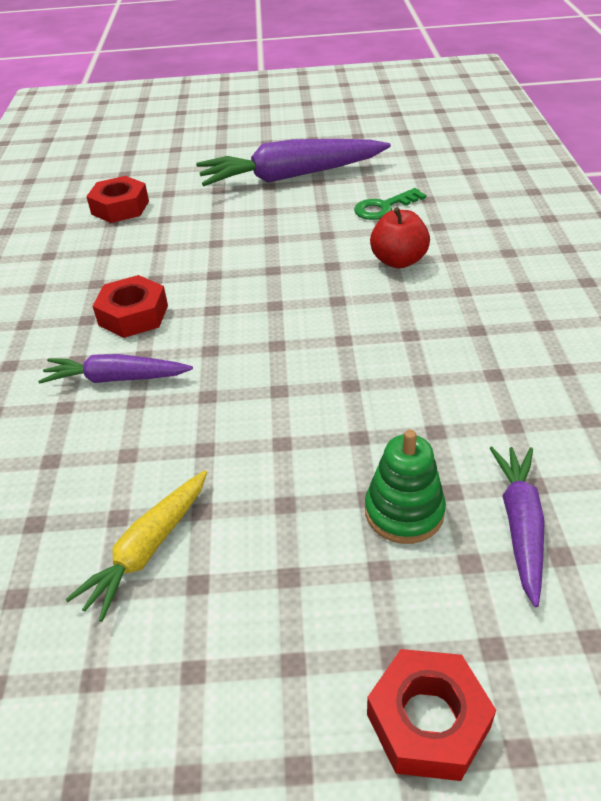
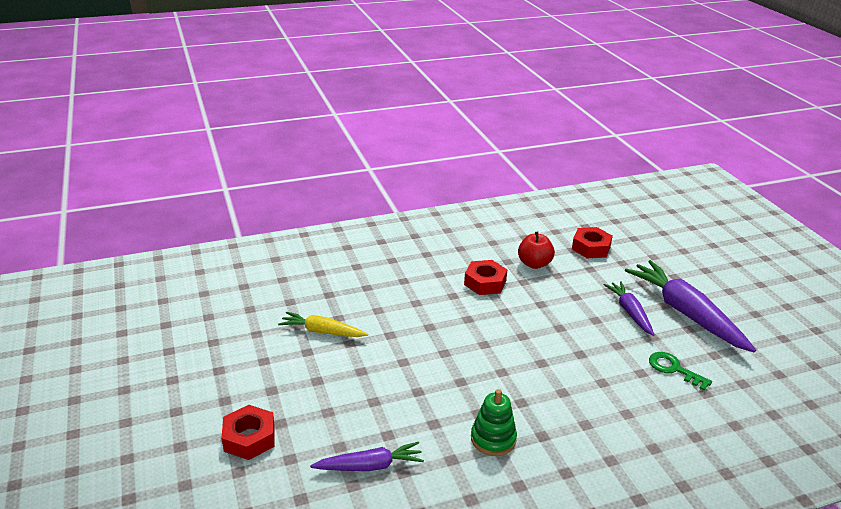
camera: 70 degrees right, 10 degrees down
(116, 379) = (430, 291): purple carrot -> purple carrot (630, 312)
(398, 261) = (604, 386): red apple -> red apple (534, 264)
(404, 512) = (367, 416): green stacking toy -> green stacking toy (493, 439)

